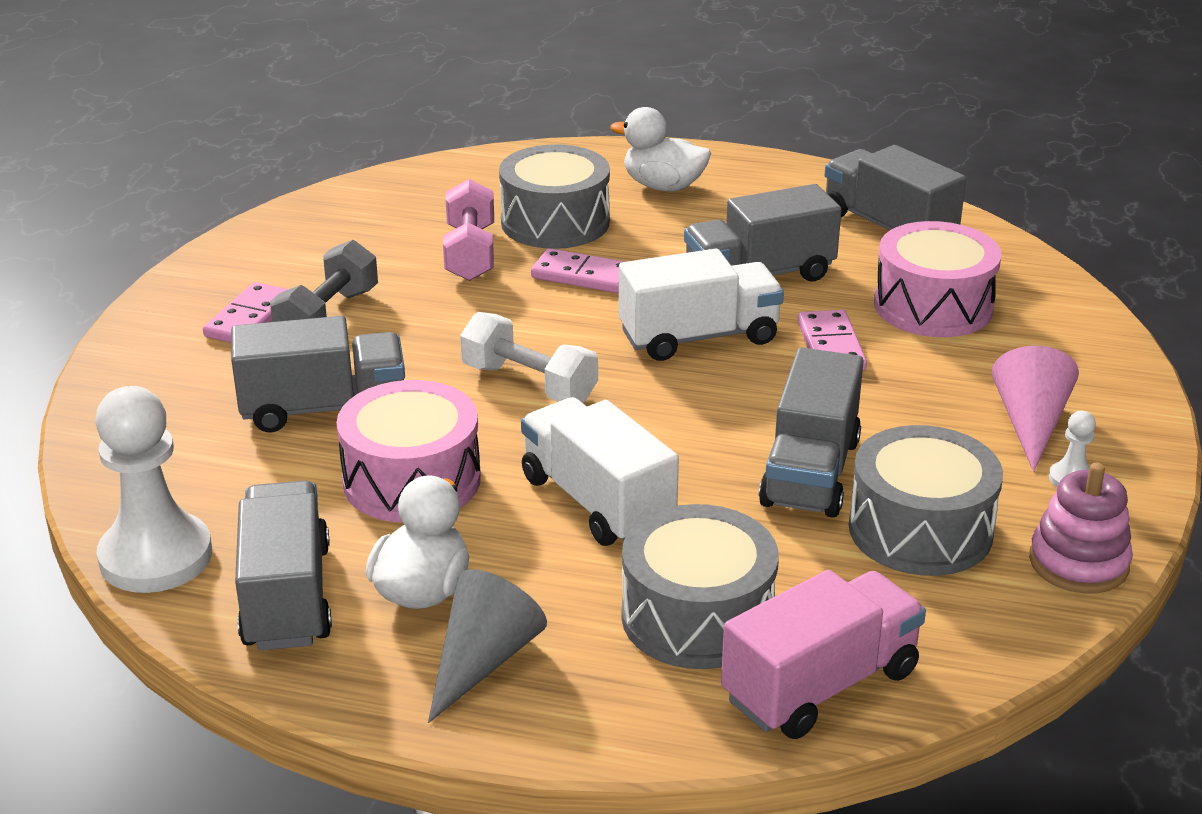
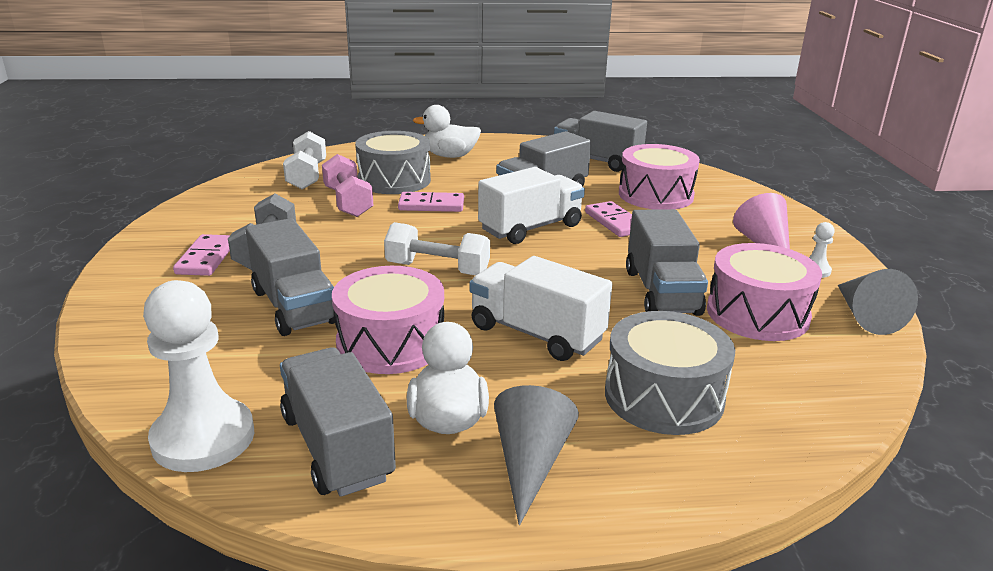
camera: 20 degrees left, 5 degrees down
(323, 408) = (294, 306): grey truck -> grey truck turned 90 degrees clockwise
(437, 197) = (307, 176): none -> white dumbbell
(820, 685) = (785, 426): pink truck -> none
(920, 530) = (757, 314): grey drum -> pink drum
(1078, 563) = (865, 316): pink stacking toy -> grey cone

